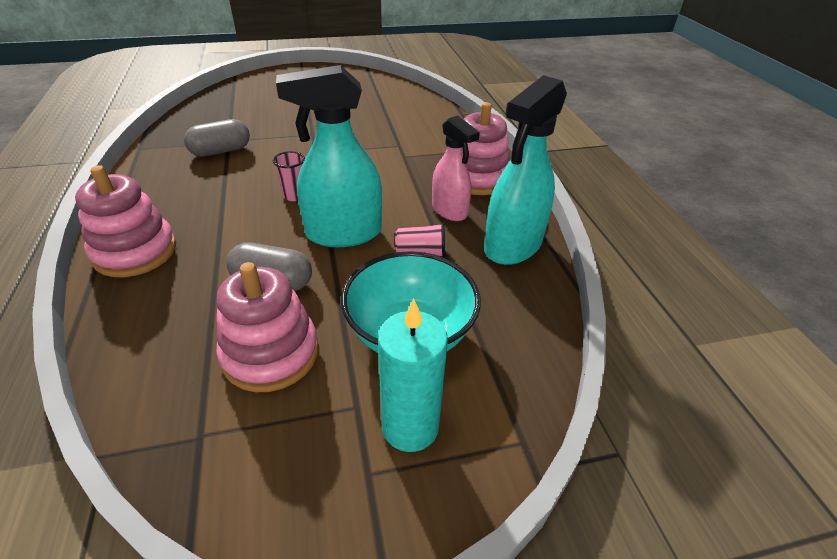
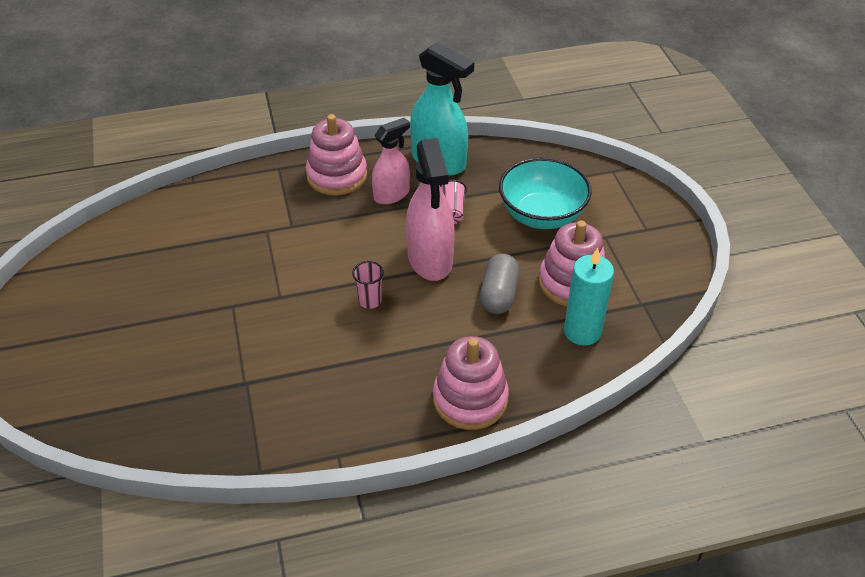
camera: 90 degrees left, 5 degrees up
(221, 151) = (272, 383): grey capsule -> none
(343, 233) = (430, 259): turquoise spray bottle -> pink spray bottle
(410, 427) = (613, 213): turquoise candle -> turquoise candle (582, 331)

